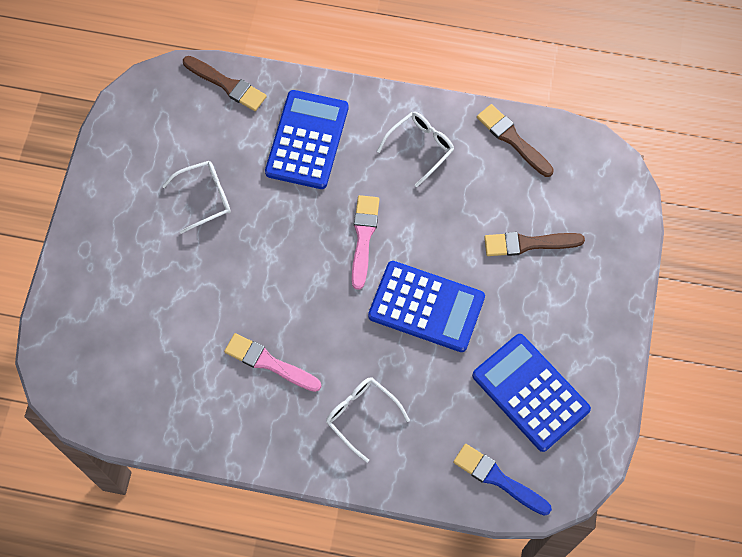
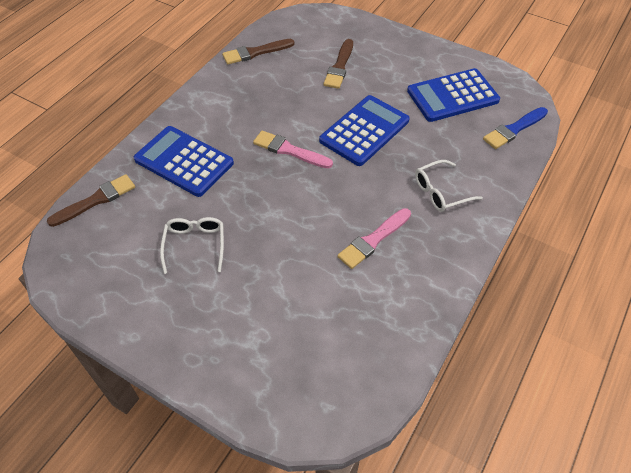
camera: 70 degrees left, 15 degrees down
(420, 147) = (232, 99): white glasses -> none

